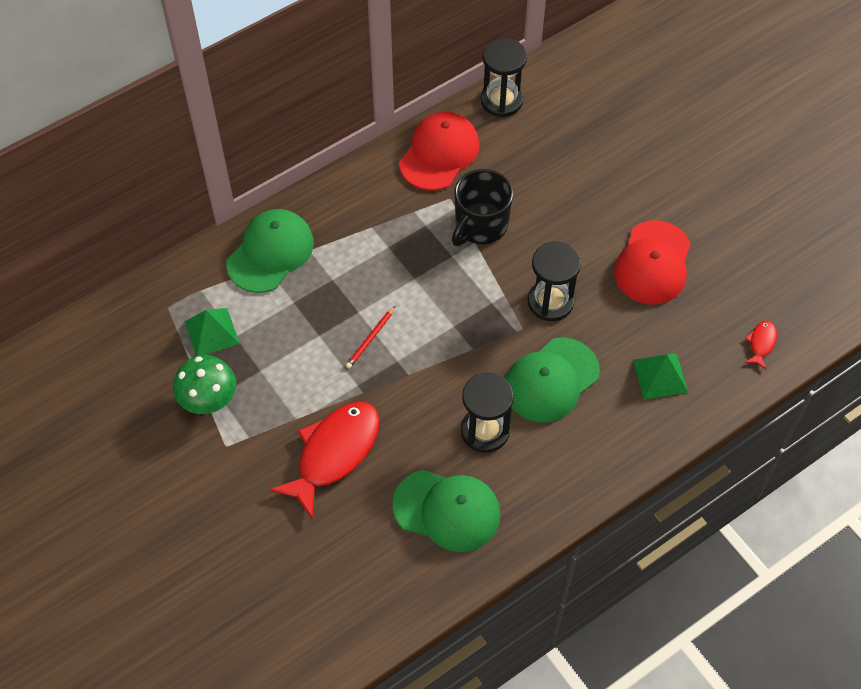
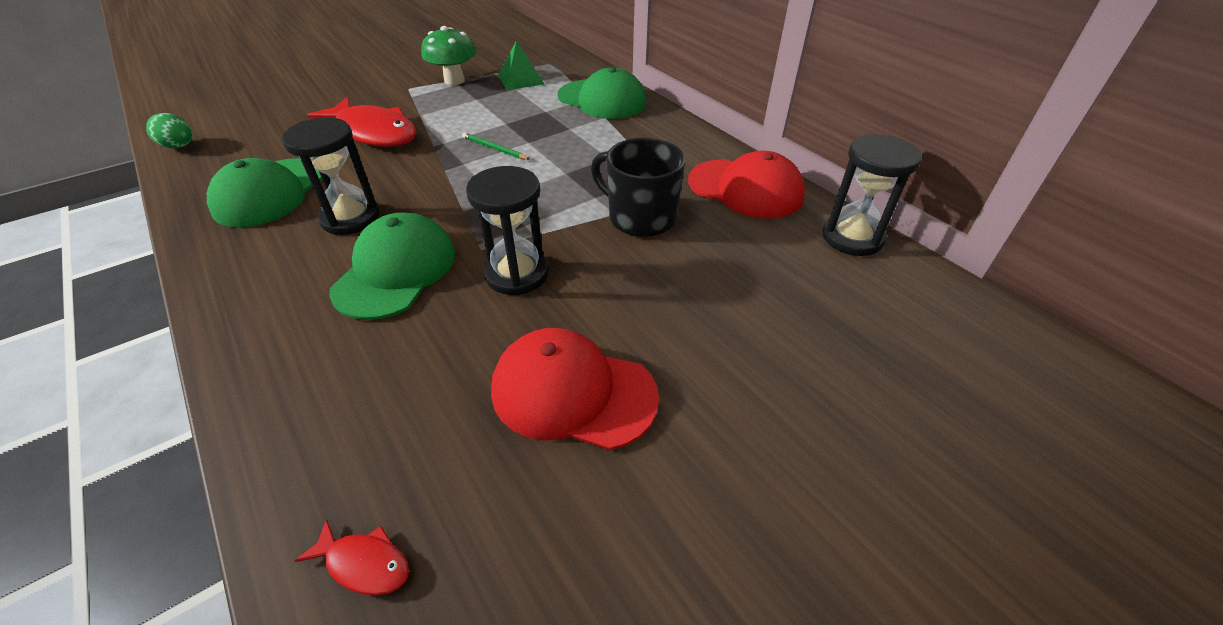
camera: 90 degrees right, 15 degrees down
(359, 637) = (179, 147): none -> green egg
(370, 339) = (494, 149): red pencil -> green pencil
(551, 380) = (395, 271): green cap -> green cap turned 60 degrees clockwise
(660, 376) = (356, 388): green pyramid -> none

